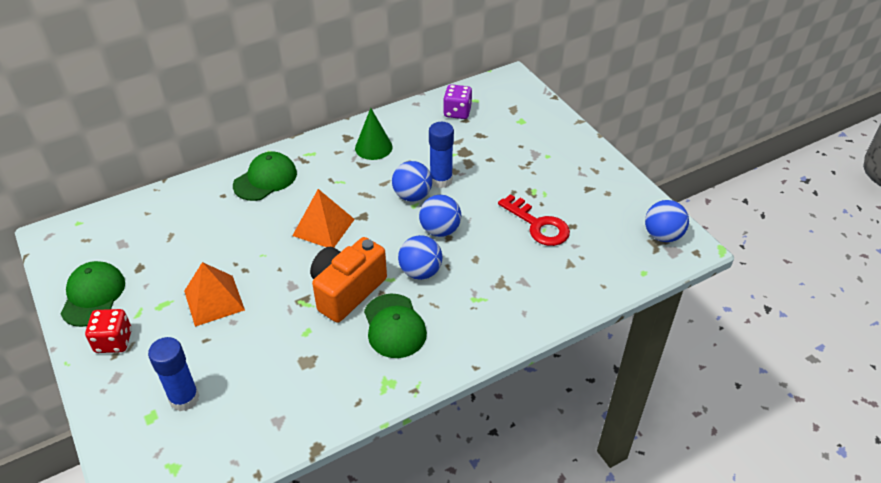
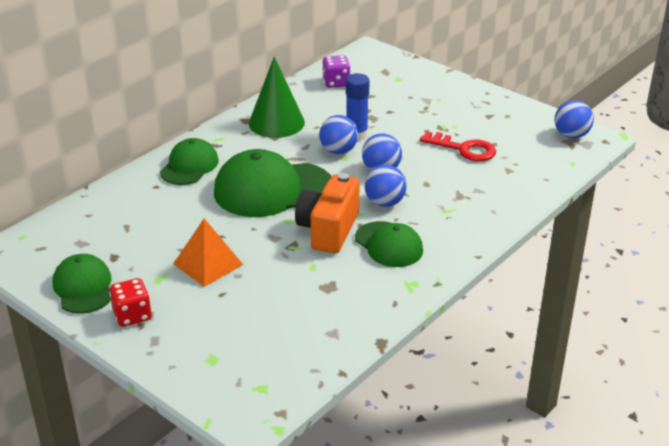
camera: 20 degrees left, 10 degrees down
(184, 398) = (234, 339): blue glue stick -> none
(323, 227) = (272, 190): orange pyramid -> green cap
(373, 147) = (276, 123): green cone -> green cone, size x1.50

